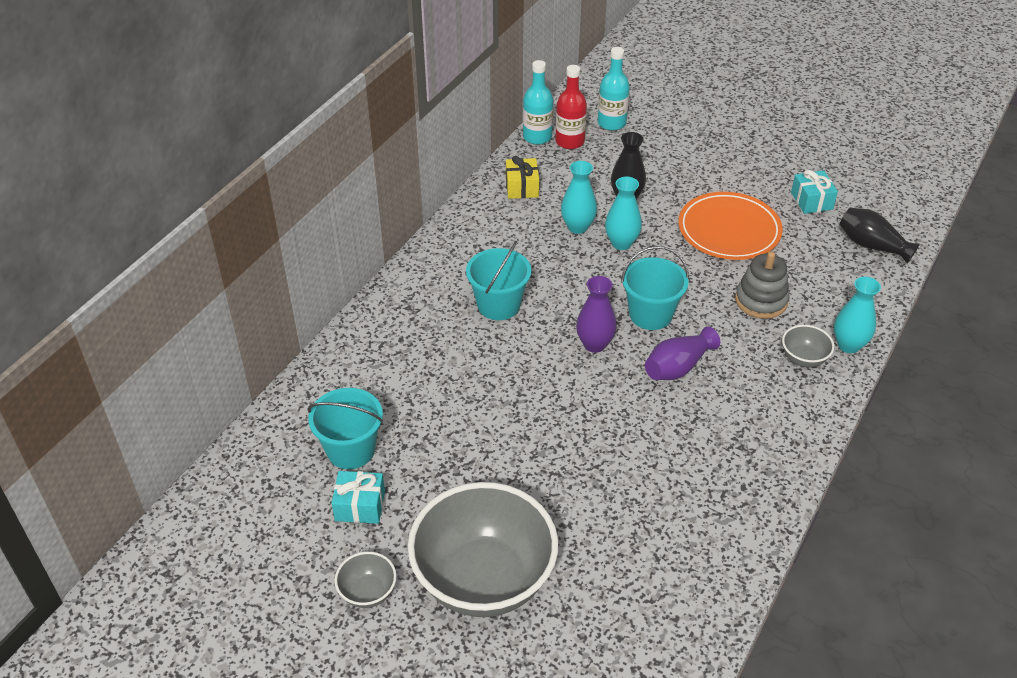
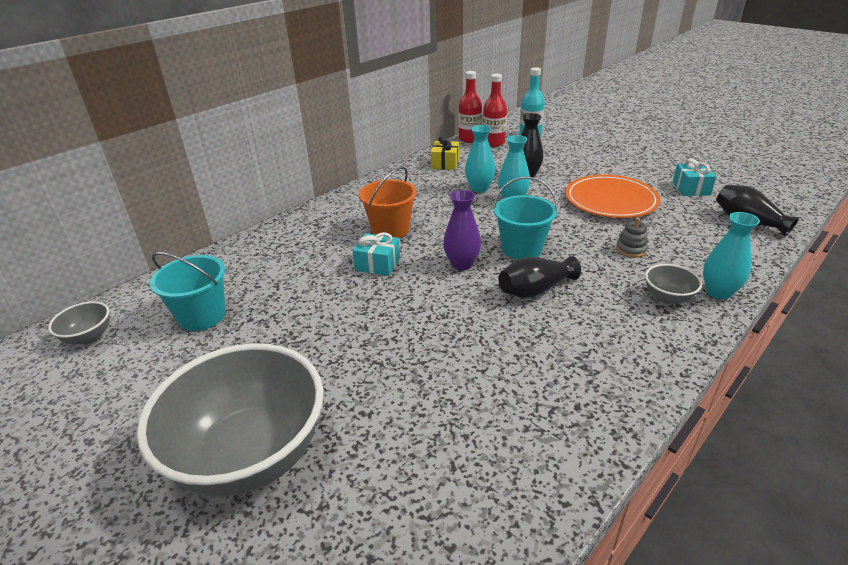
camera: 15 degrees right, 10 degrees down
(360, 506) = (177, 362): turquoise gift -> turquoise gift (378, 264)
(368, 592) = (126, 446): grey bowl -> grey bowl (88, 337)
(498, 305) = (390, 229): turquoise bucket -> orange bucket
(537, 137) = (469, 139): turquoise bottle -> red bottle
(678, 367) = (535, 290): purple vase -> black vase
(761, 301) = (631, 249): grey stacking toy -> grey stacking toy, size x0.60

